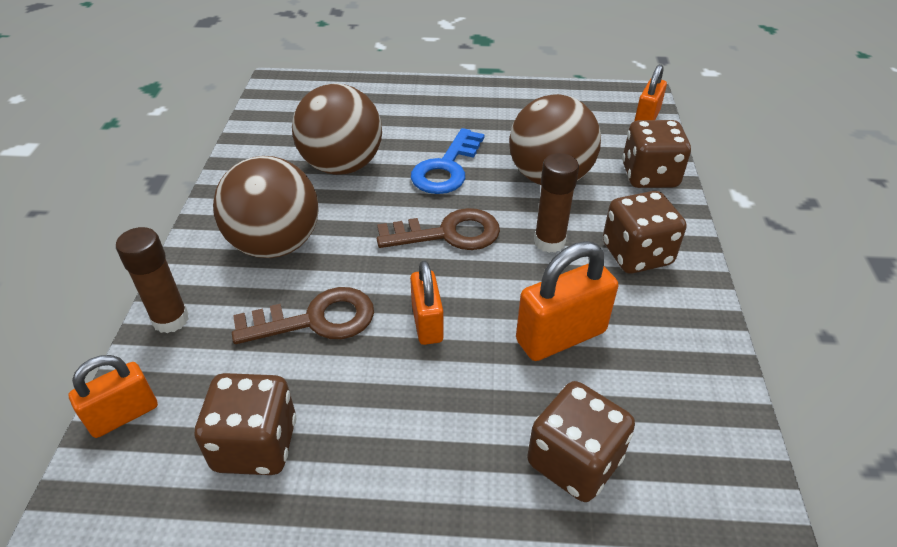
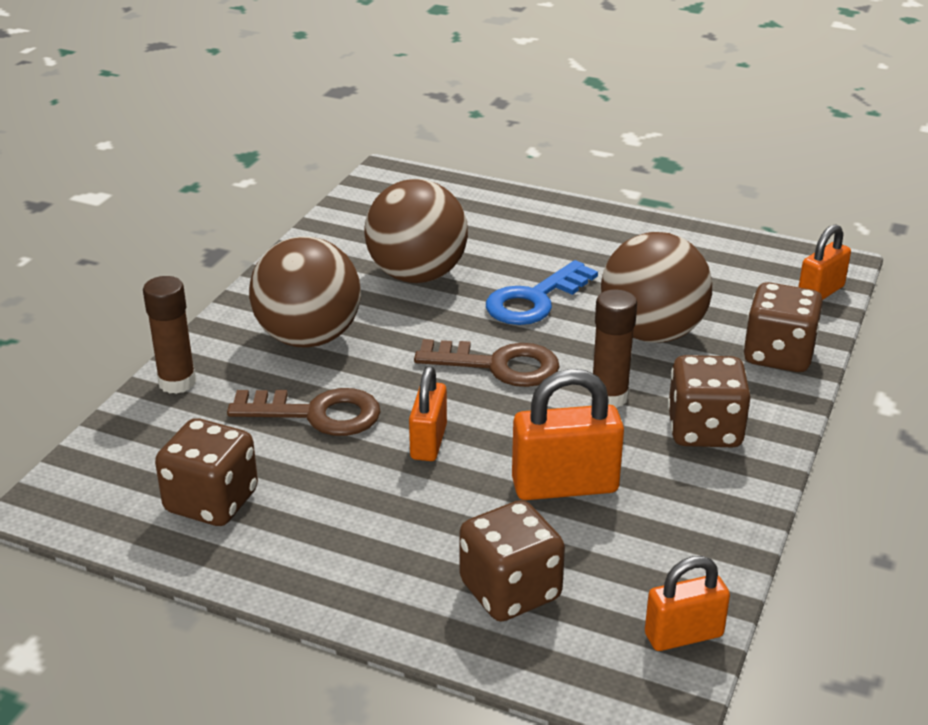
camera: 20 degrees right, 10 degrees down
(124, 415) = (104, 450): orange padlock -> orange padlock (683, 635)

